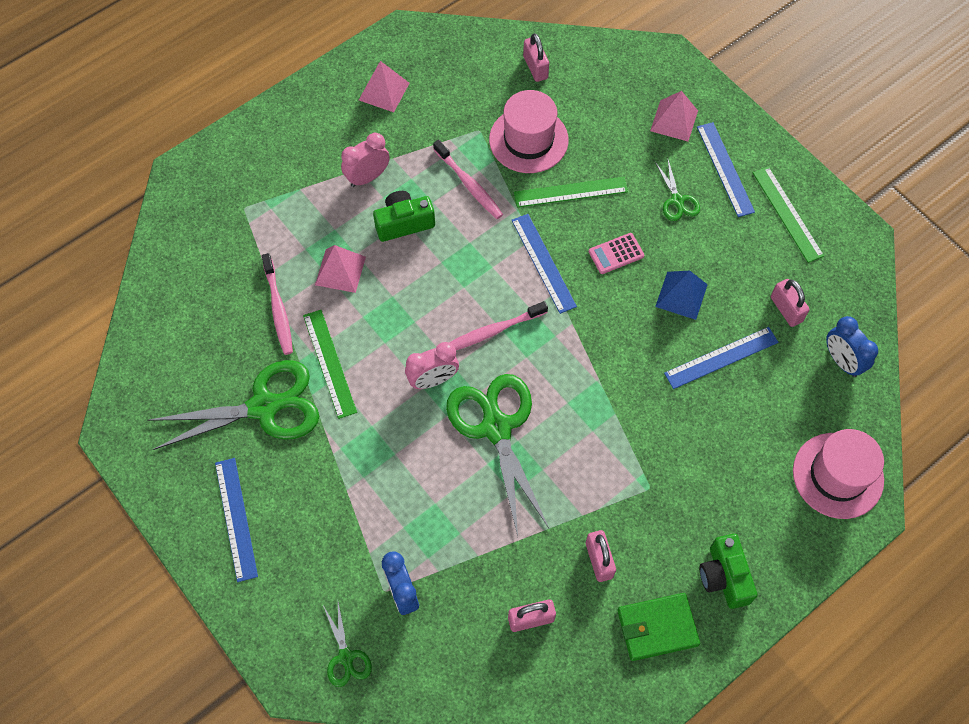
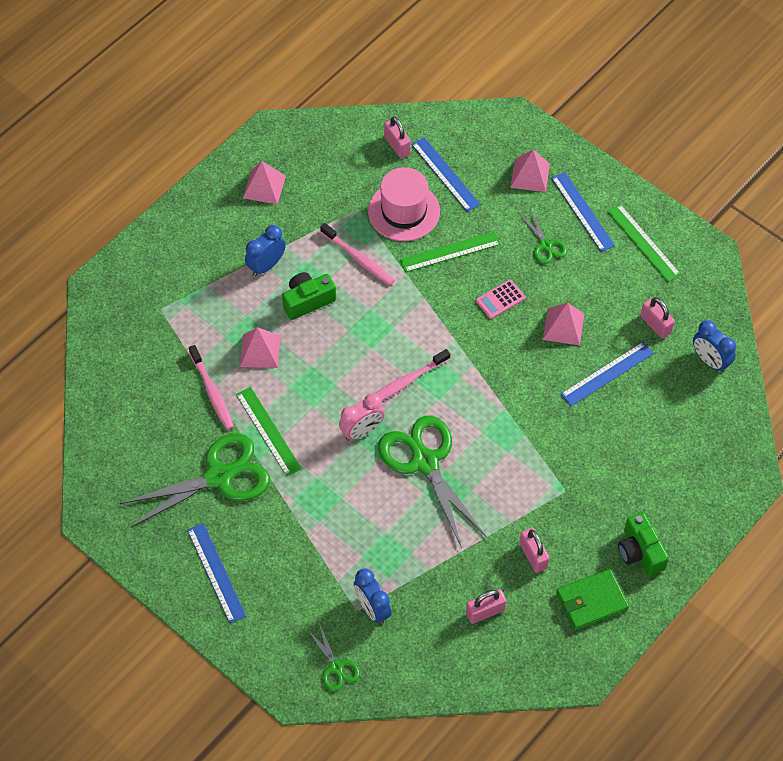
camera: 10 degrees left, 5 degrees down
(367, 177) = (266, 265): pink clock -> blue clock
(543, 263) = (438, 317): blue ruler -> blue ruler (445, 174)
(681, 295) = (563, 326): blue pyramid -> pink pyramid
(838, 475) = (721, 455): pink hat -> none

